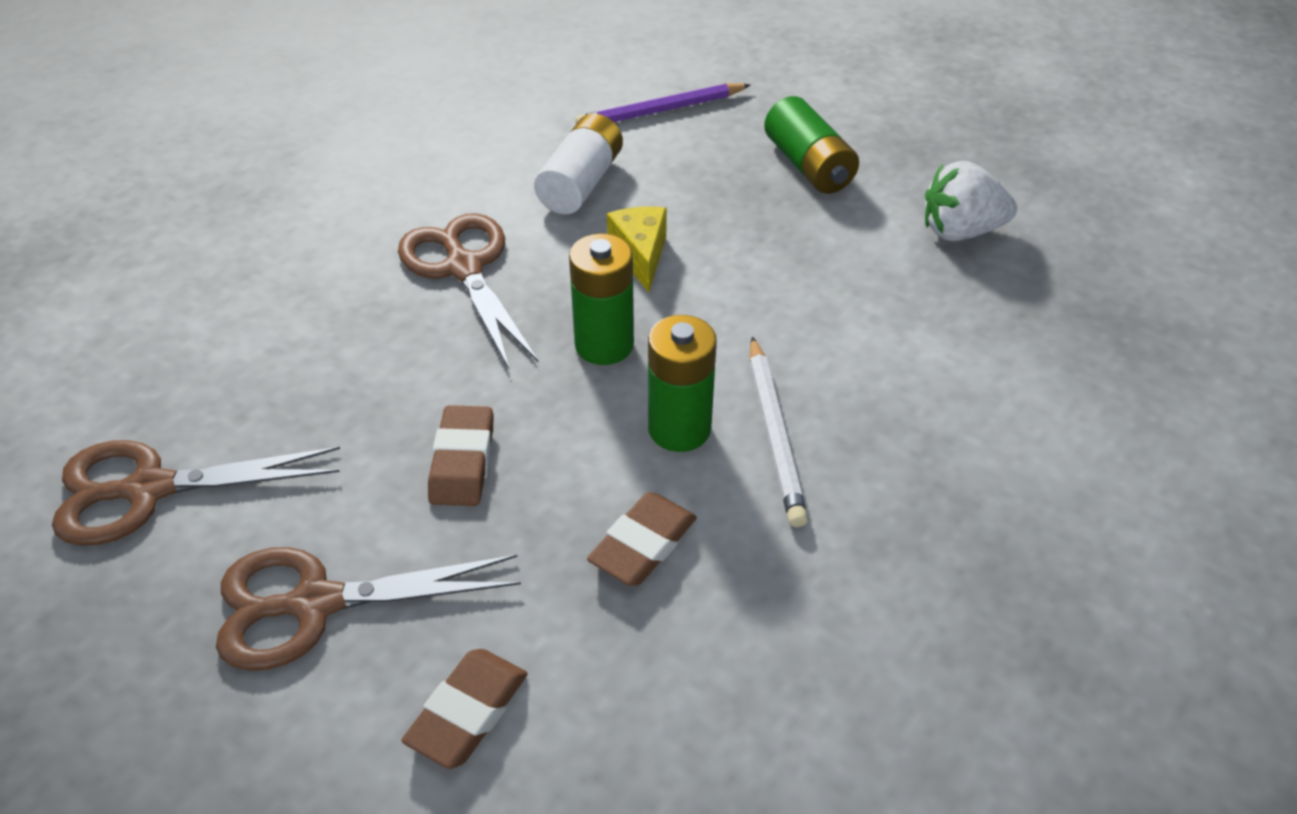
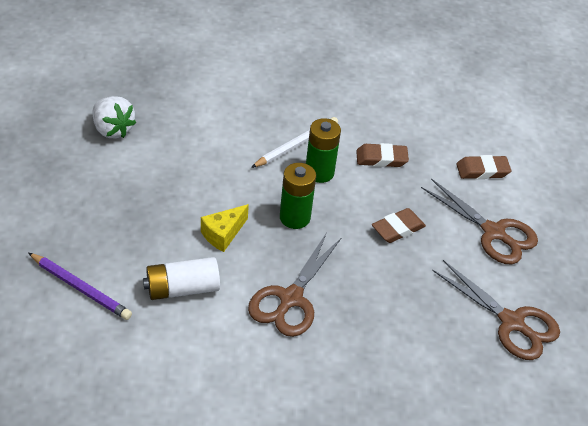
camera: 130 degrees left, 0 degrees up
(808, 165) = (94, 200): green battery -> none

